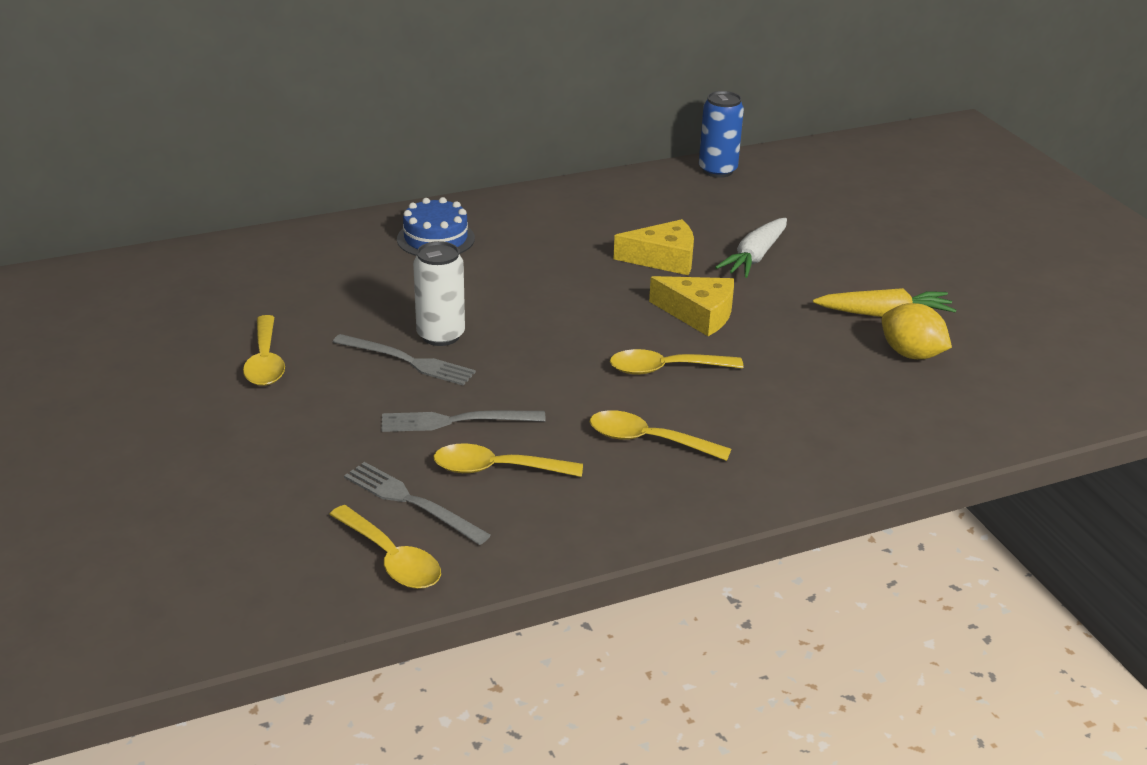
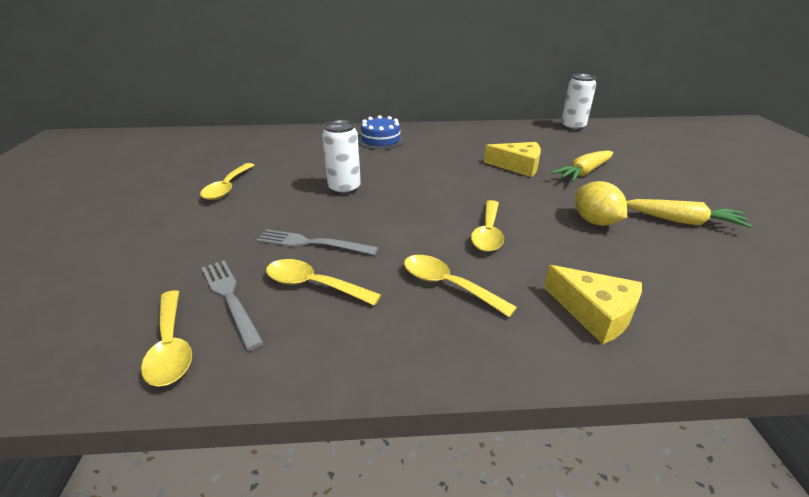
camera: 20 degrees right, 0 degrees up
(407, 361) = (311, 200): grey fork -> none
(665, 369) = (488, 233): yellow spoon -> yellow spoon turned 90 degrees counterclockwise
(698, 314) = (529, 201): yellow cheese -> yellow cheese (595, 312)
(717, 170) = (572, 127): blue can -> white can
(755, 257) = (584, 172): white carrot -> yellow carrot
(911, 354) = (705, 255): yellow lemon -> yellow lemon (595, 221)

